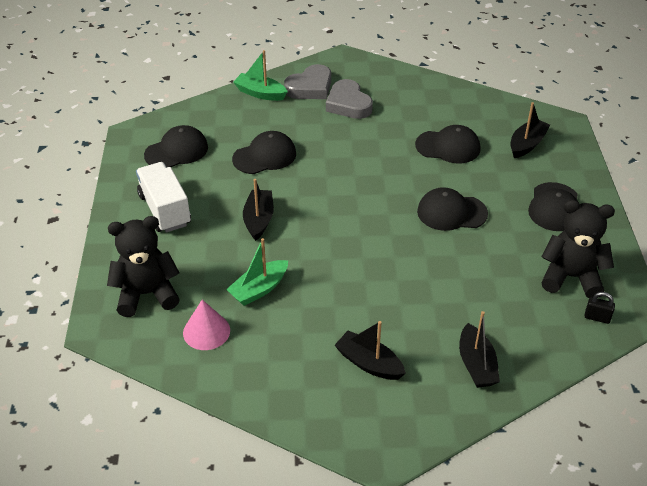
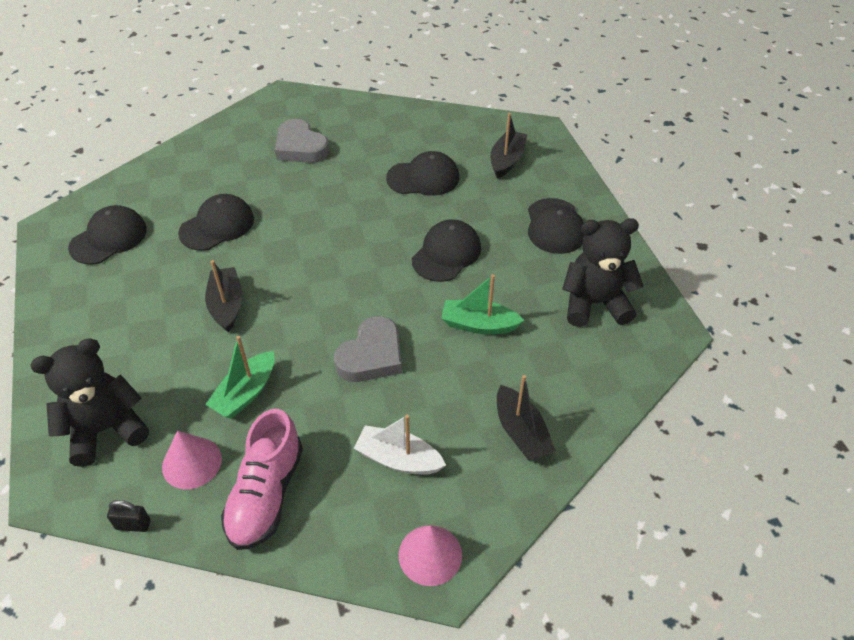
camera: 15 degrees left, 5 degrees up
(165, 210) = (108, 315): white truck -> none
(258, 366) = (266, 494): none -> pink shoe
(260, 93) = (196, 151): green boat -> green boat (479, 324)
(310, 87) = (252, 135): grey heart -> grey heart (371, 355)
(369, 363) = (398, 459): black boat -> white boat
(376, 438) = (430, 554): none -> pink cone
(451, 212) = (446, 253): black cap -> black cap turned 135 degrees clockwise
(597, 317) = (635, 345): black padlock -> black padlock (133, 525)

